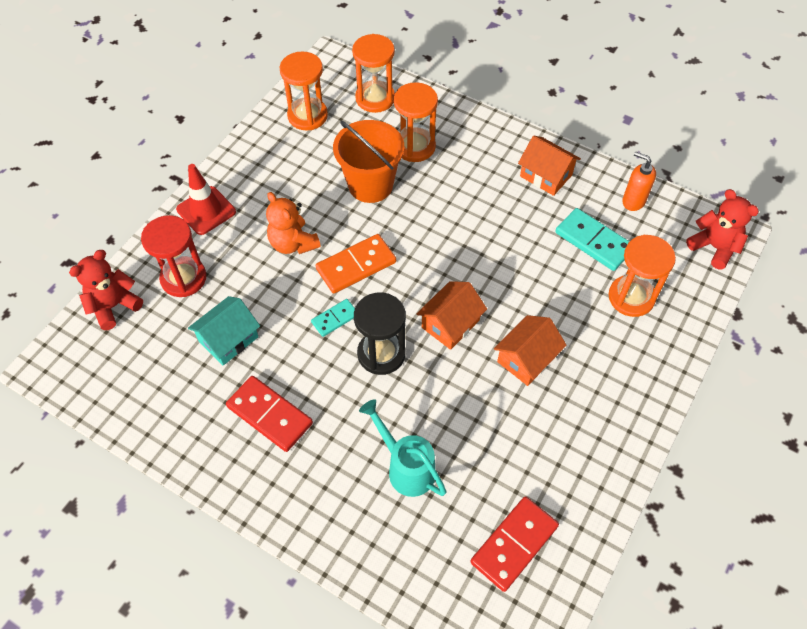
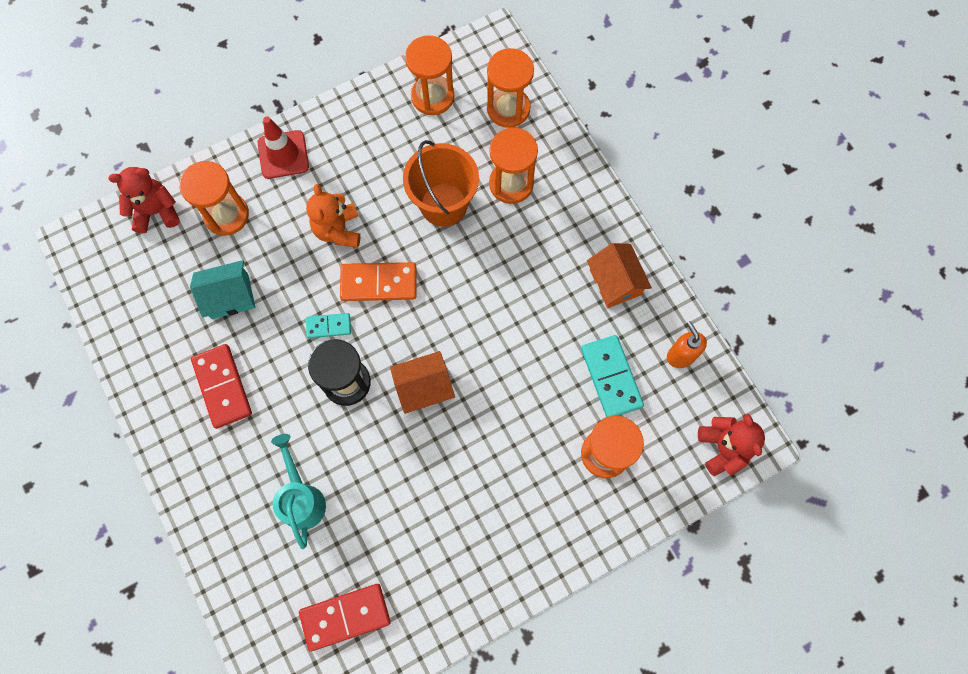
camera: 30 degrees right, 15 degrees up
(183, 278) = (226, 215): red hourglass -> orange hourglass
(526, 359) = (468, 459): orange house -> none

